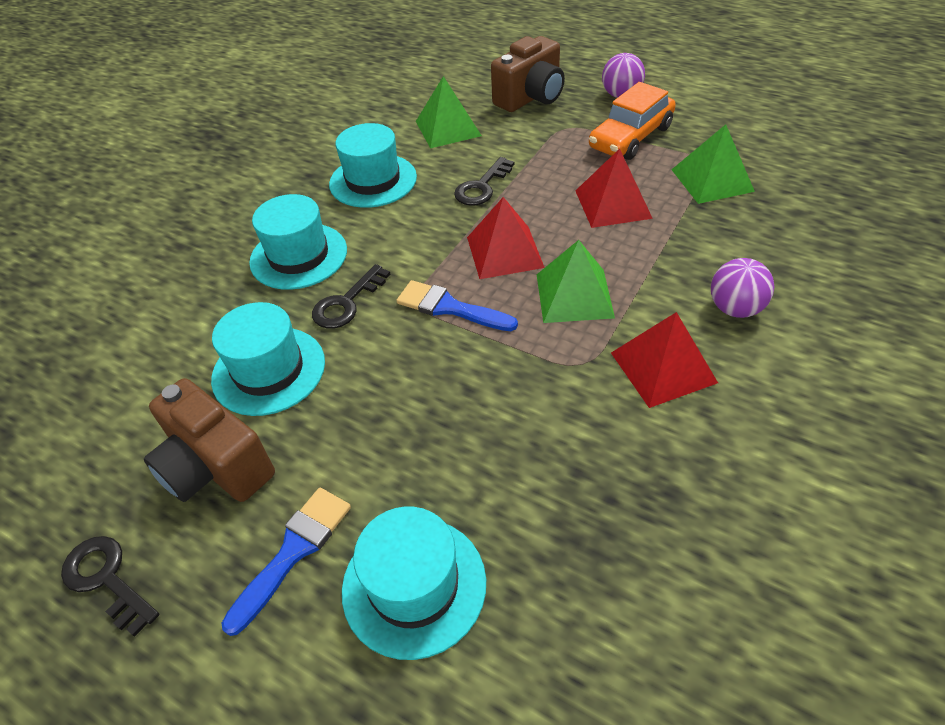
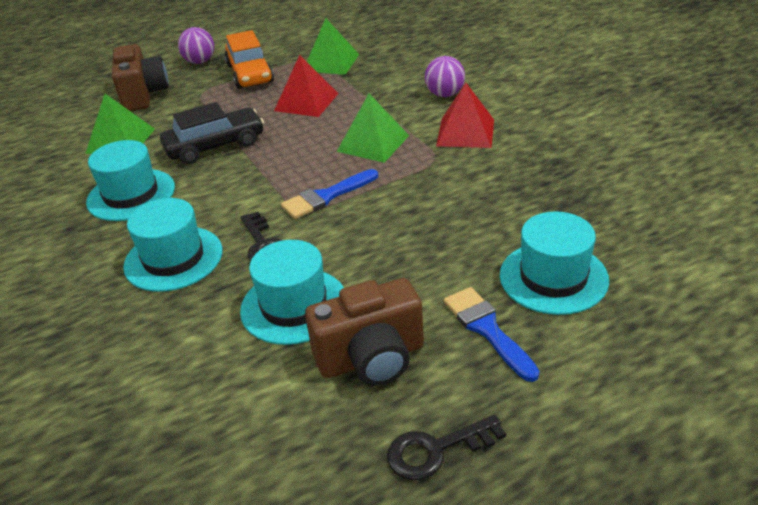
camera: 60 degrees left, 10 degrees down
(482, 187) = (215, 146): black key -> black car
(505, 252) = (298, 157): red pyramid -> none

